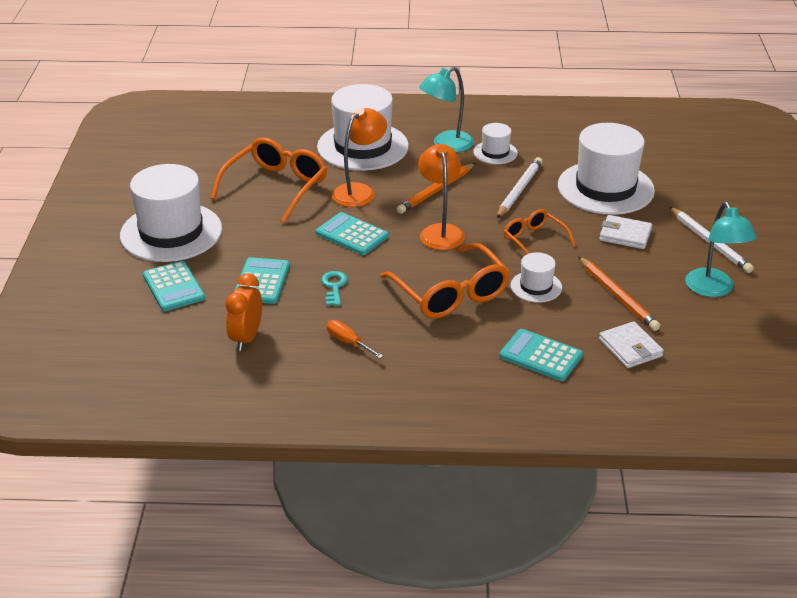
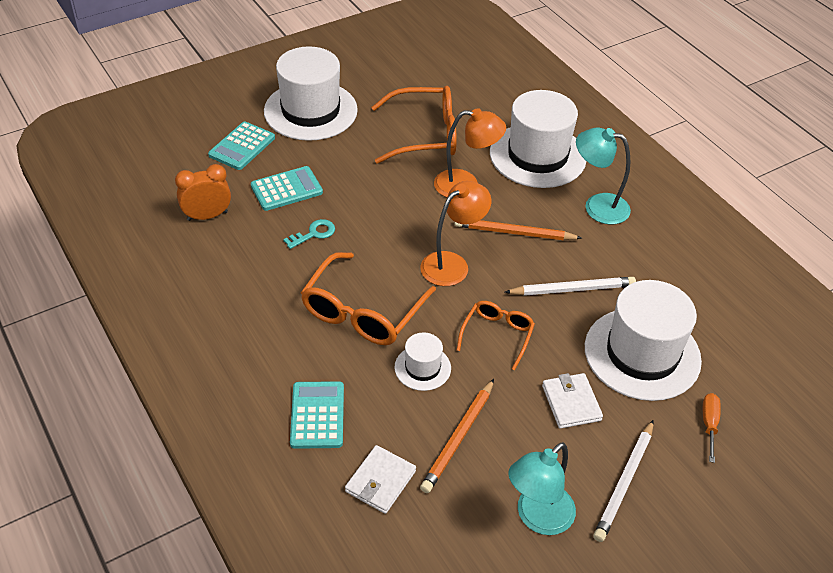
camera: 55 degrees right, 10 degrees up
(348, 342) = (244, 277): orange screwdriver -> orange screwdriver (709, 424)
(352, 235) = (396, 210): turquoise calculator -> none
(495, 152) = (620, 245): white hat -> none

